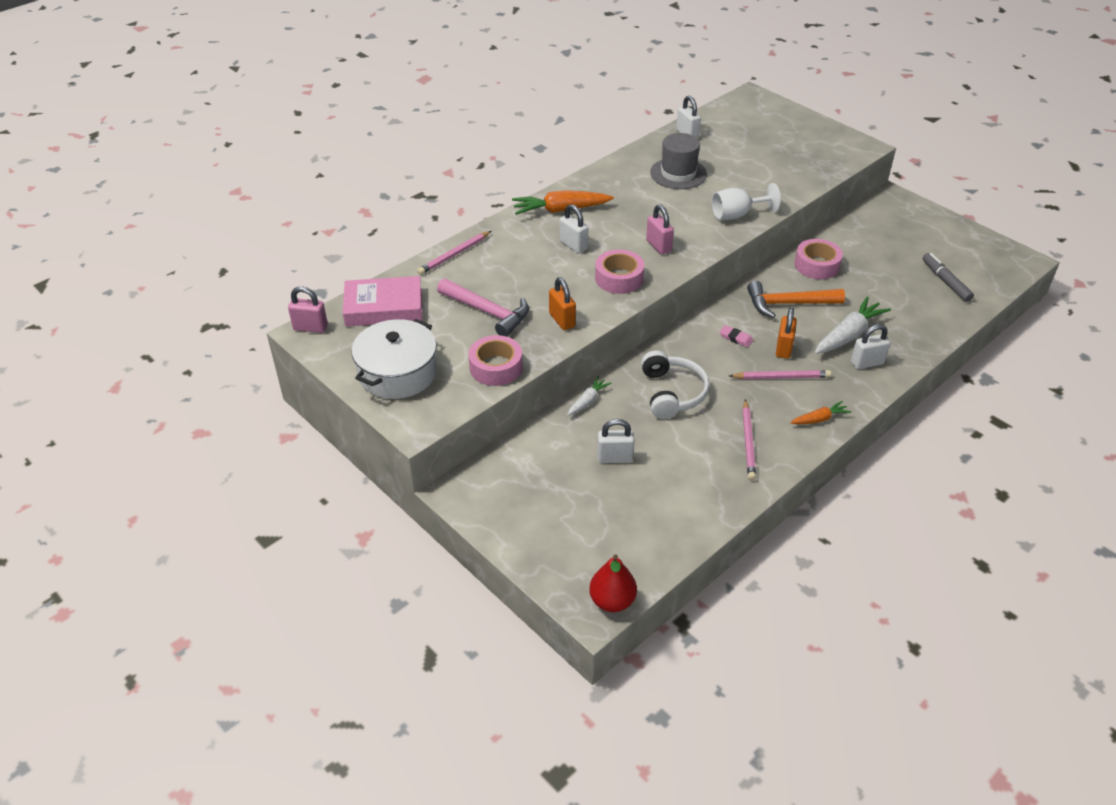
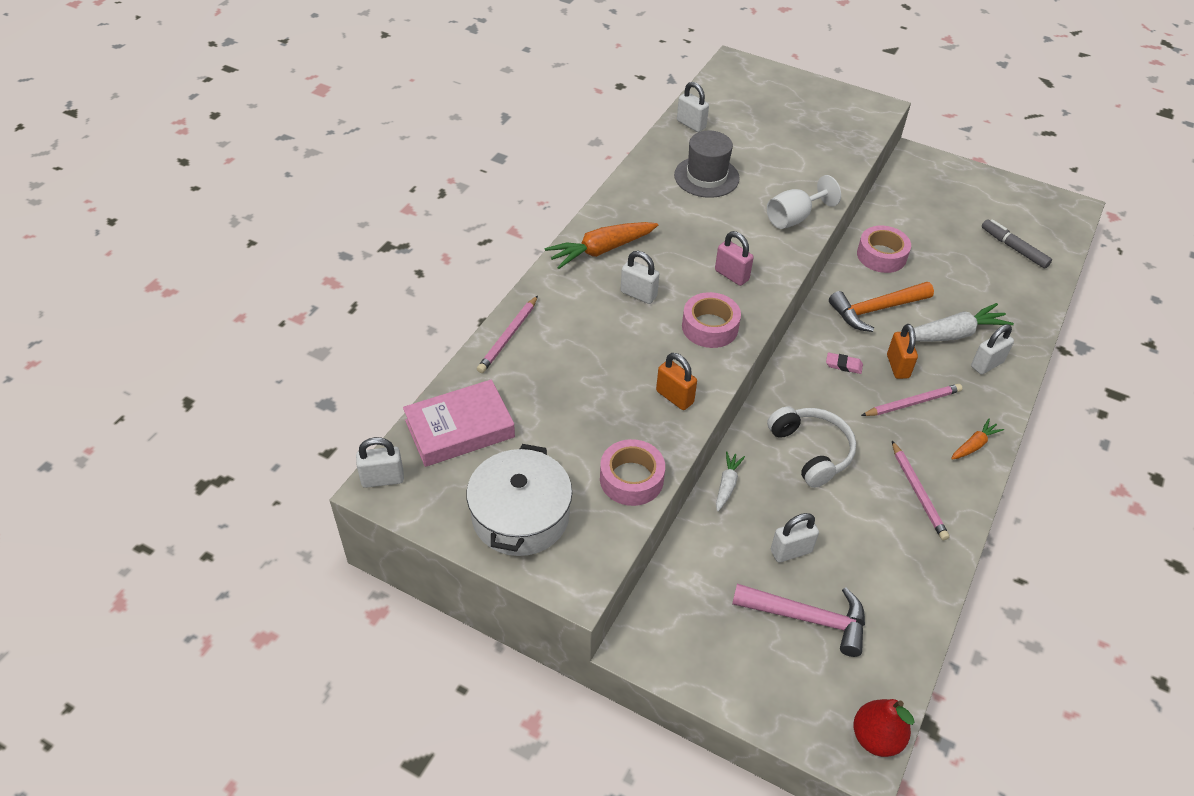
camera: 20 degrees left, 5 degrees up
(310, 328) = (382, 479): pink padlock -> white padlock
(487, 312) = (585, 406): pink hammer -> pink hammer (807, 618)
(848, 335) = (953, 334): white carrot -> white carrot turned 45 degrees clockwise

